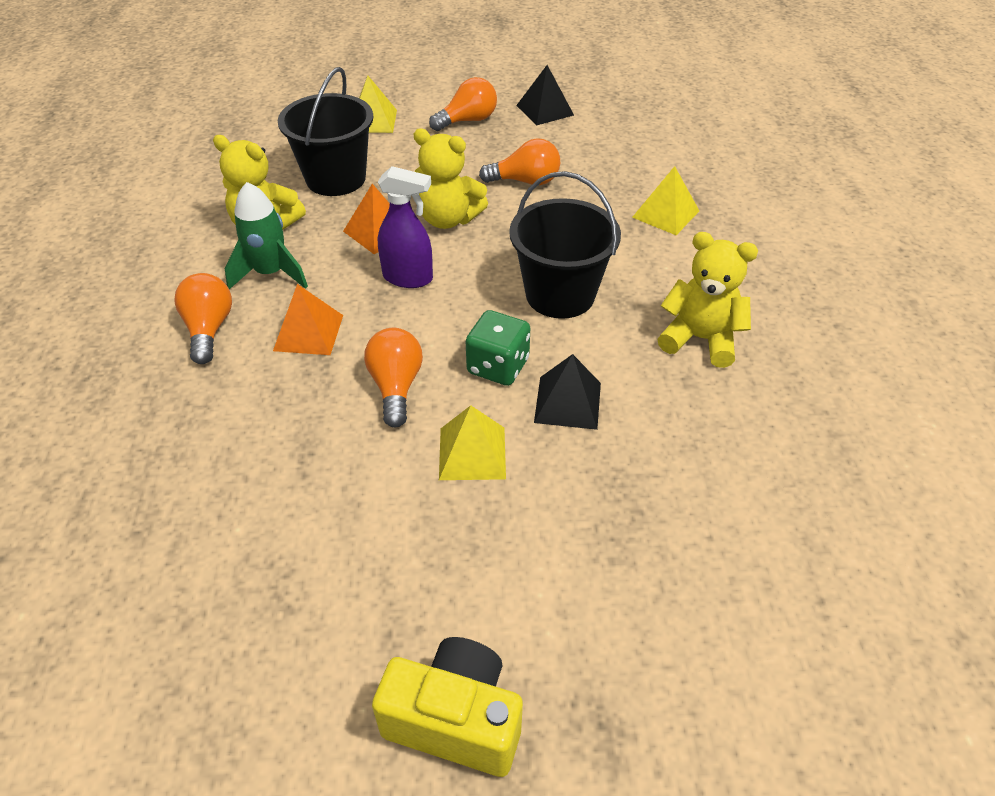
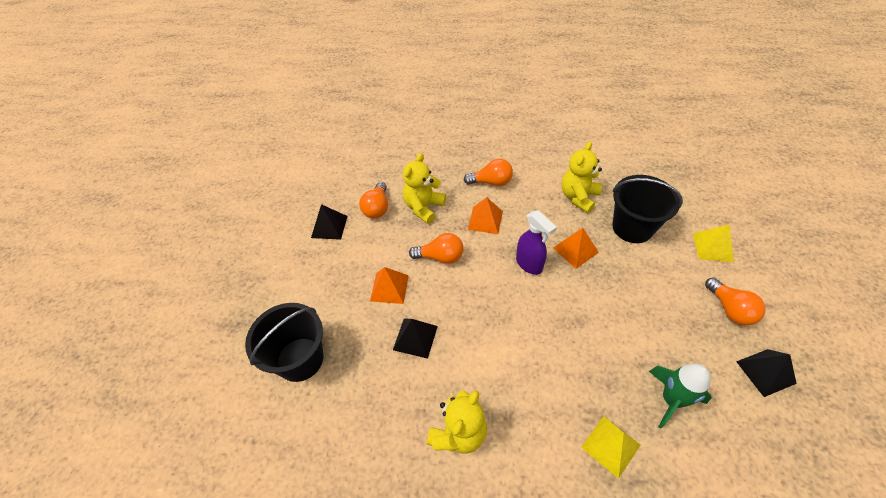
camera: 100 degrees right, 5 degrees up
(270, 273) = (534, 202): green rocket -> green rocket (671, 399)
(308, 598) = (329, 226): none -> black pyramid
(408, 278) = (529, 264): purple spray bottle -> purple spray bottle turned 60 degrees counterclockwise
(448, 219) = (591, 288): yellow teddy bear -> yellow teddy bear (423, 207)
(455, 720) = (261, 273): yellow camera -> none
(472, 453) = (389, 288): yellow pyramid -> orange pyramid
(498, 366) = (449, 305): green dice -> none
(525, 181) = (645, 342): orange light bulb -> orange light bulb (377, 208)
(560, 295) = (510, 347): black bucket -> black bucket (300, 359)

